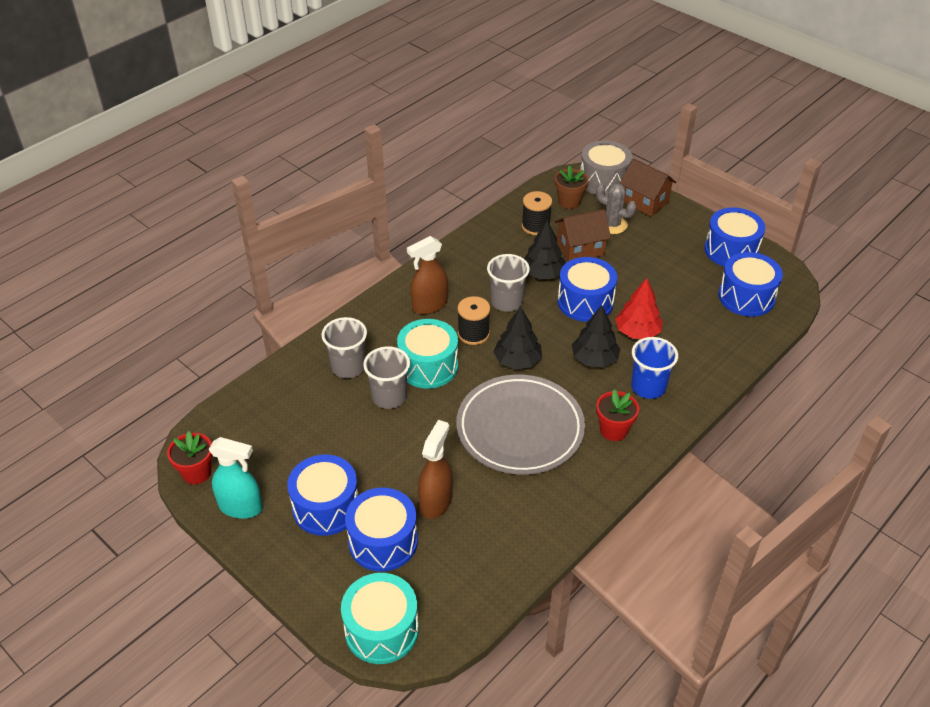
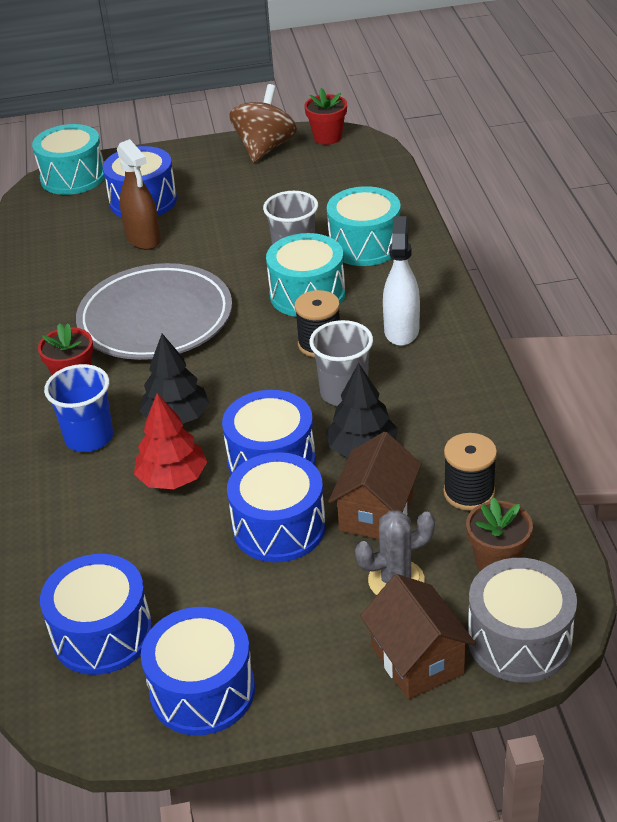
camera: 130 degrees right, 5 degrees down
(241, 507) = (265, 148): turquoise spray bottle -> brown spinning top
(326, 507) = (212, 185): blue drum -> blue drum (279, 527)
(348, 367) = (364, 245): grey cup -> turquoise drum
(429, 305) = (401, 330): brown spray bottle -> white spray bottle
(517, 361) = (243, 358): black tree -> none
(645, 201) = (417, 660): brown house -> brown house turned 75 degrees clockwise

